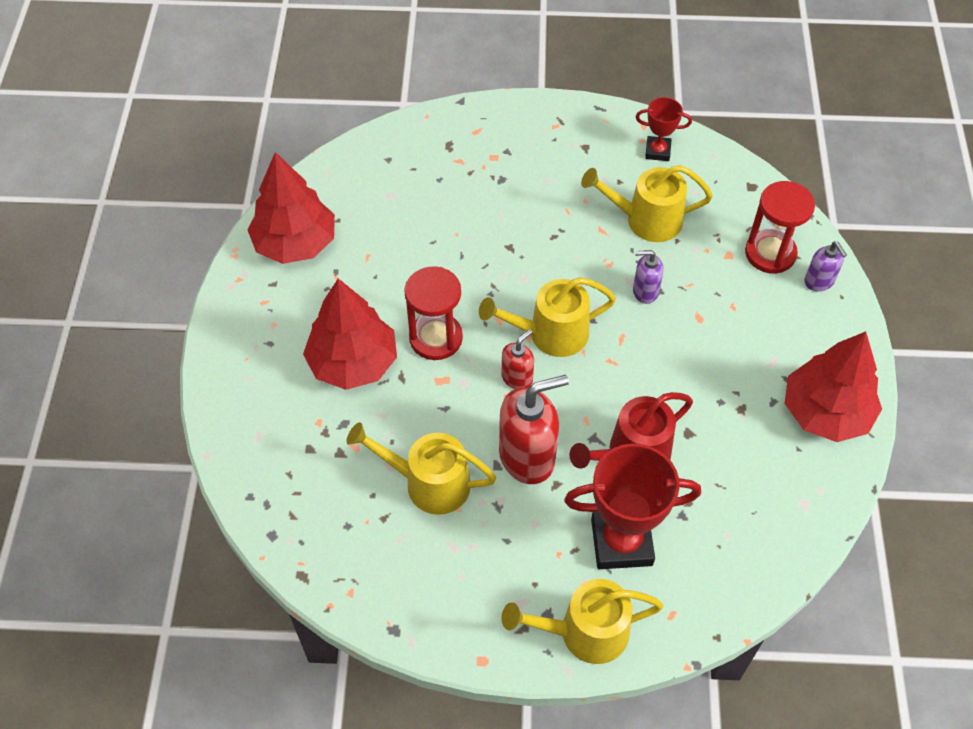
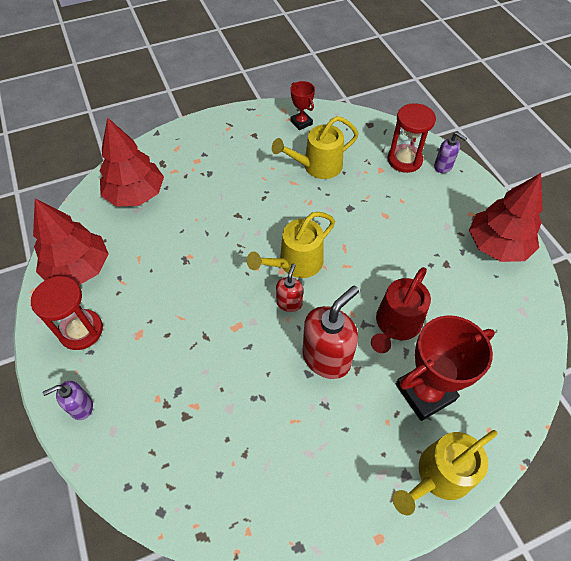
camera: 25 degrees left, 0 degrees up
(353, 362) = (163, 340): red tree -> red tree (135, 194)
(428, 483) = (265, 410): yellow watering can -> none
(436, 338) = (217, 297): red hourglass -> red hourglass (81, 330)
(645, 291) = (342, 211): purple soap dispenser -> purple soap dispenser (81, 407)
(657, 151) = (301, 122): red trophy -> red trophy turned 75 degrees clockwise

